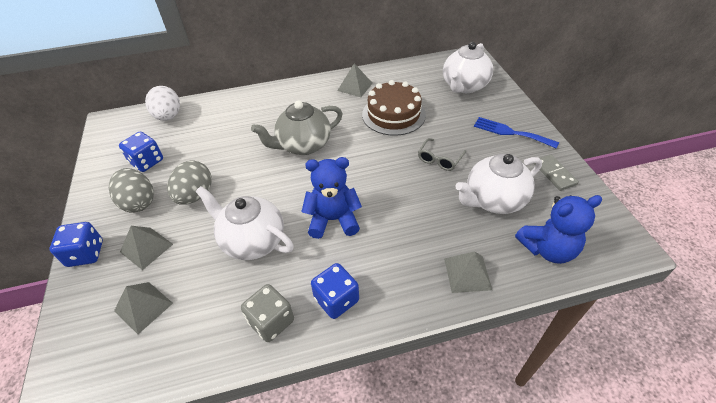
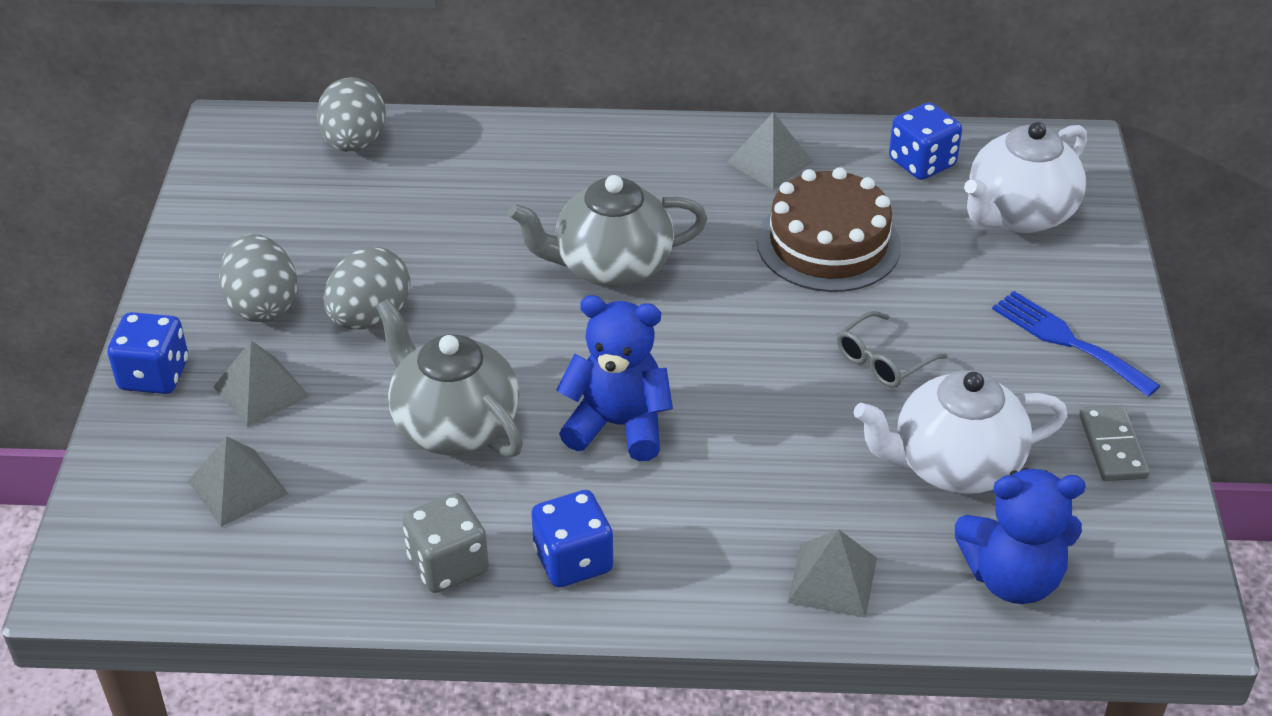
camera: 15 degrees right, 5 degrees down
(147, 162) = (293, 230): blue dice -> blue dice (922, 163)
(168, 116) = (354, 143): white egg -> grey egg
(252, 241) = (454, 426): white teapot -> grey teapot

